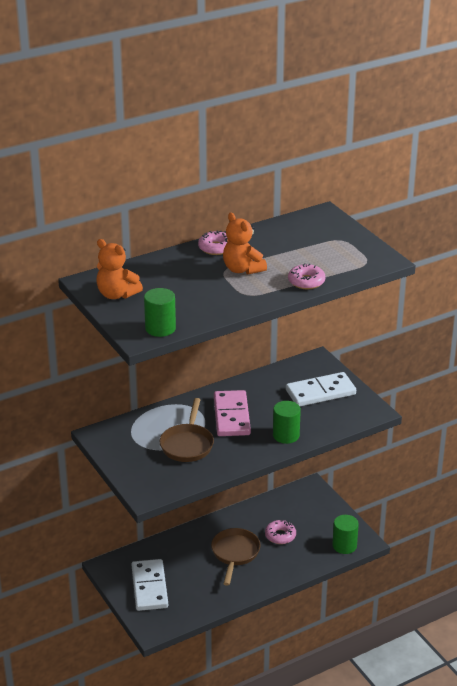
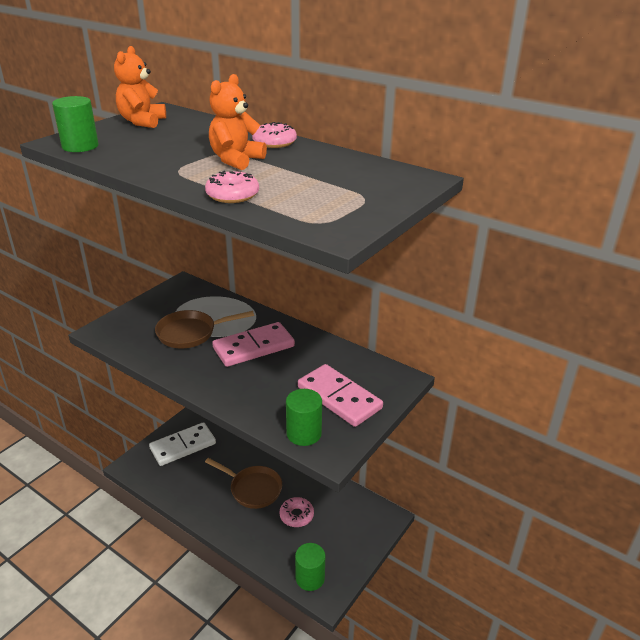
camera: 65 degrees right, 0 degrees up
(235, 553) = (253, 489): brown pan -> brown pan turned 45 degrees clockwise
(286, 435) = (239, 393): green cylinder -> green cylinder (304, 433)
(320, 392) = (339, 398): white domino -> pink domino

